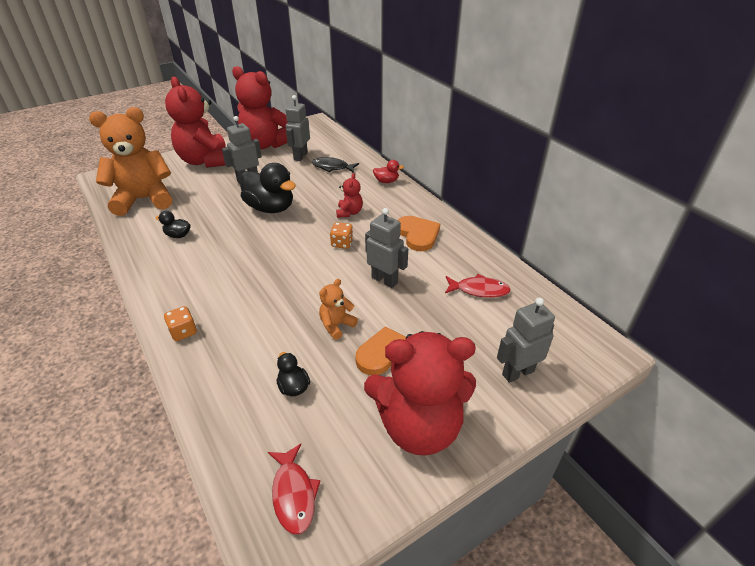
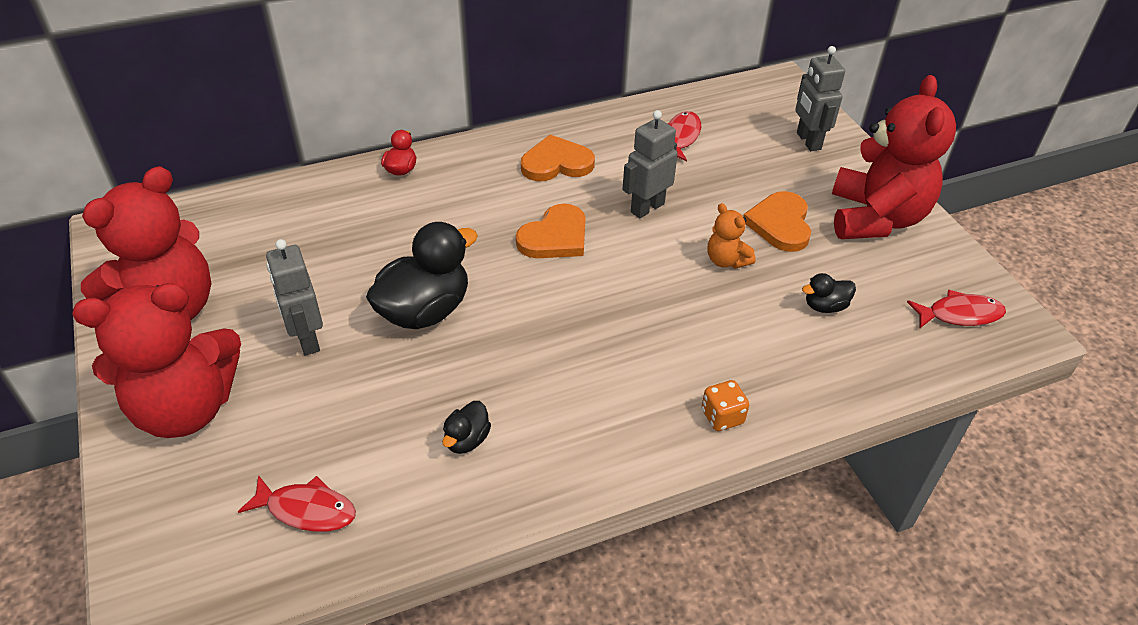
camera: 80 degrees left, 5 degrees up
(144, 199) = (306, 510): orange teddy bear -> red fish
(300, 156) = (254, 261): grey robot -> none
(332, 167) = (321, 224): black fish -> none
(342, 243) = (555, 237): orange dice -> orange heart
(349, 212) = (476, 220): red teddy bear -> none

